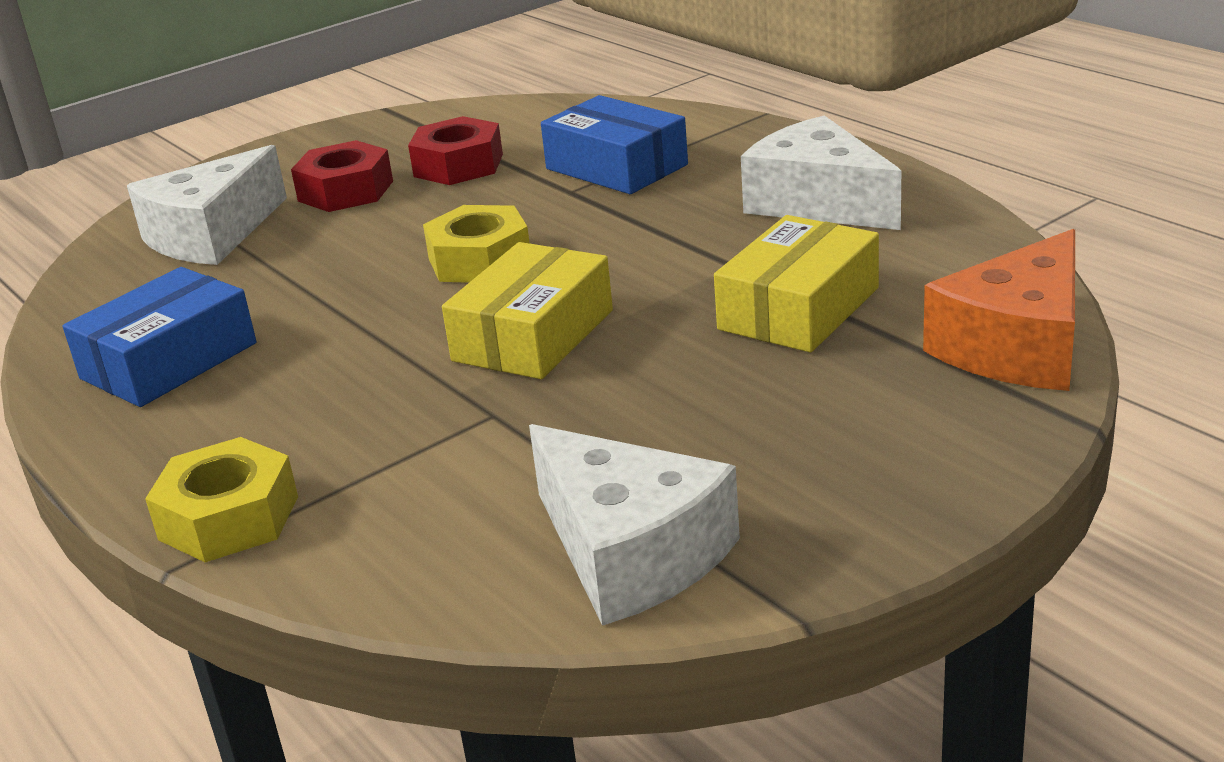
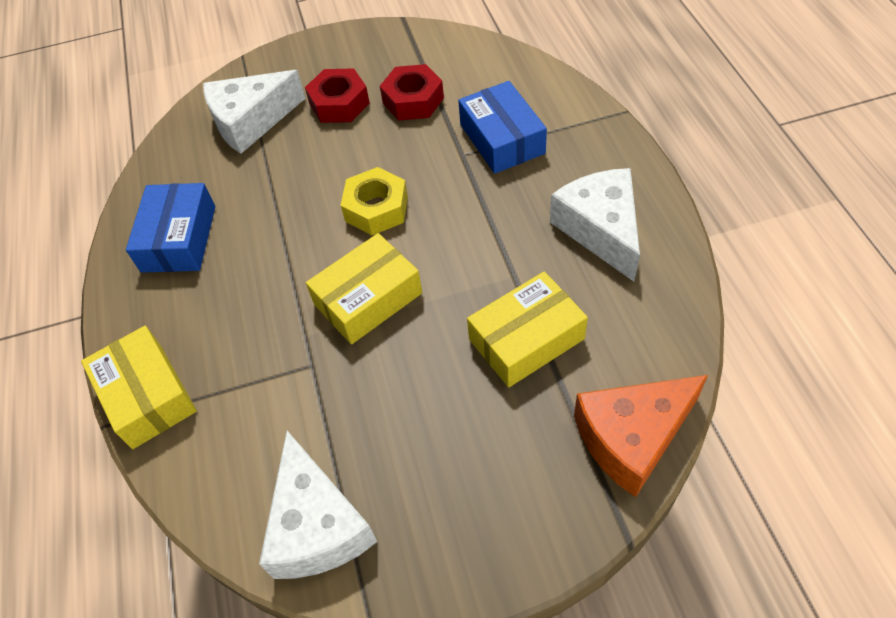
camera: 25 degrees right, 25 degrees up
(169, 361) = (179, 238): blue box -> blue box turned 60 degrees counterclockwise
(229, 517) = (147, 395): yellow nut -> yellow box

